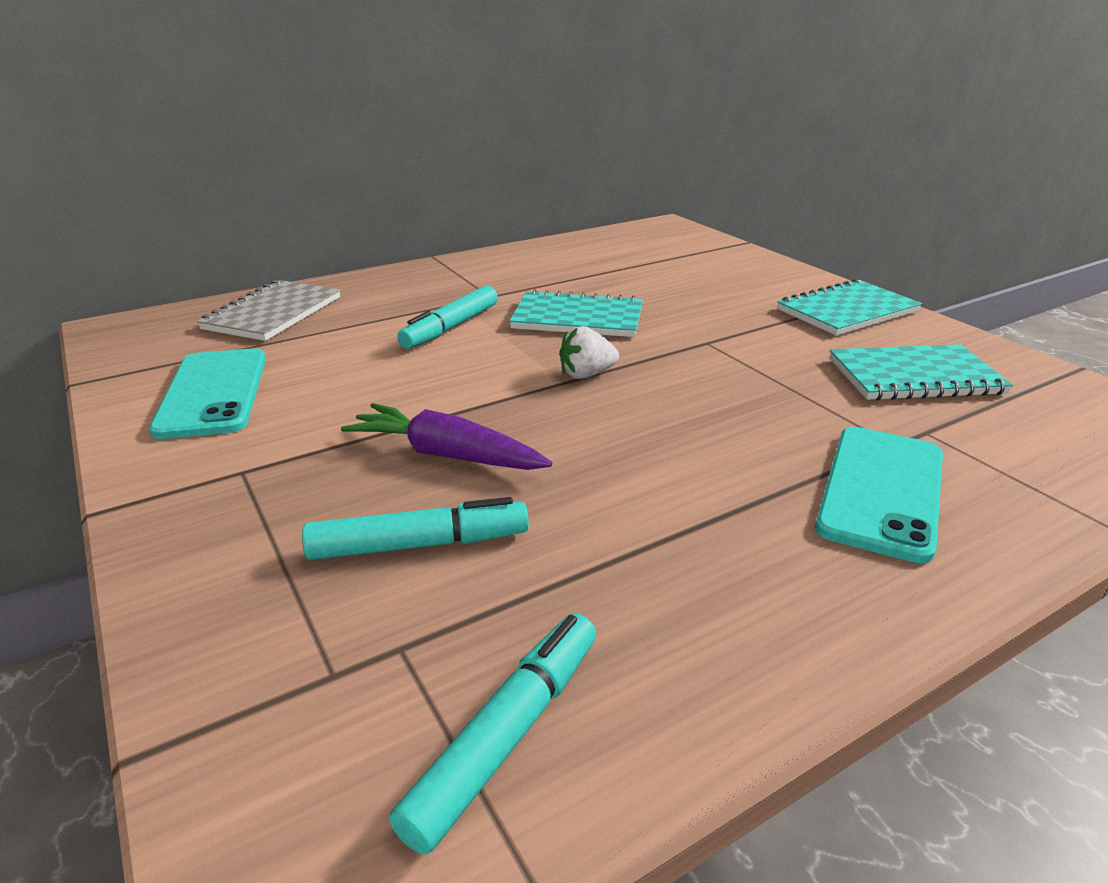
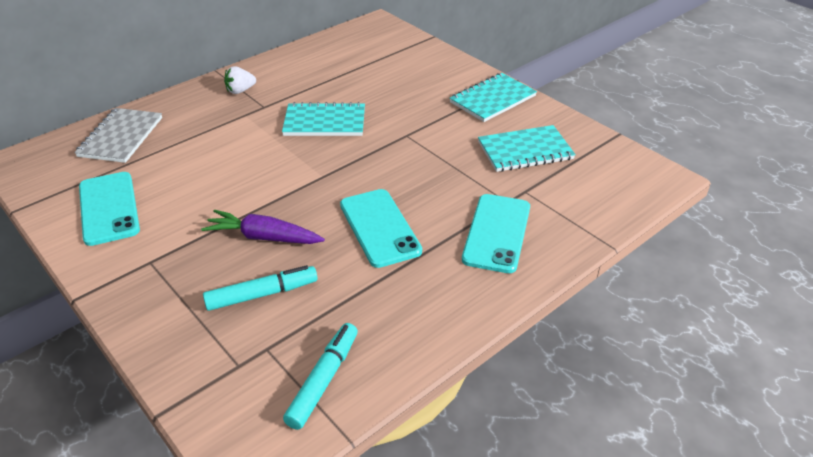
camera: 10 degrees left, 10 degrees up
(451, 327) = (244, 138): turquoise marker -> none
(586, 374) = (335, 169): white strawberry -> white strawberry (240, 91)
(655, 461) = (379, 228): none -> turquoise phone

